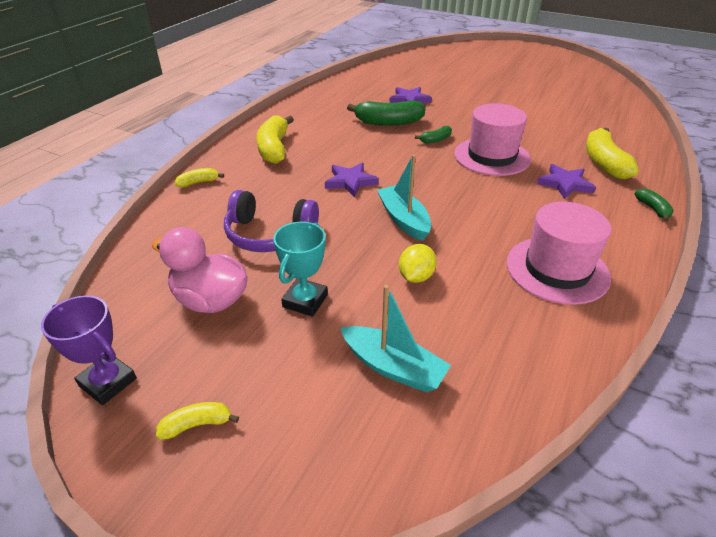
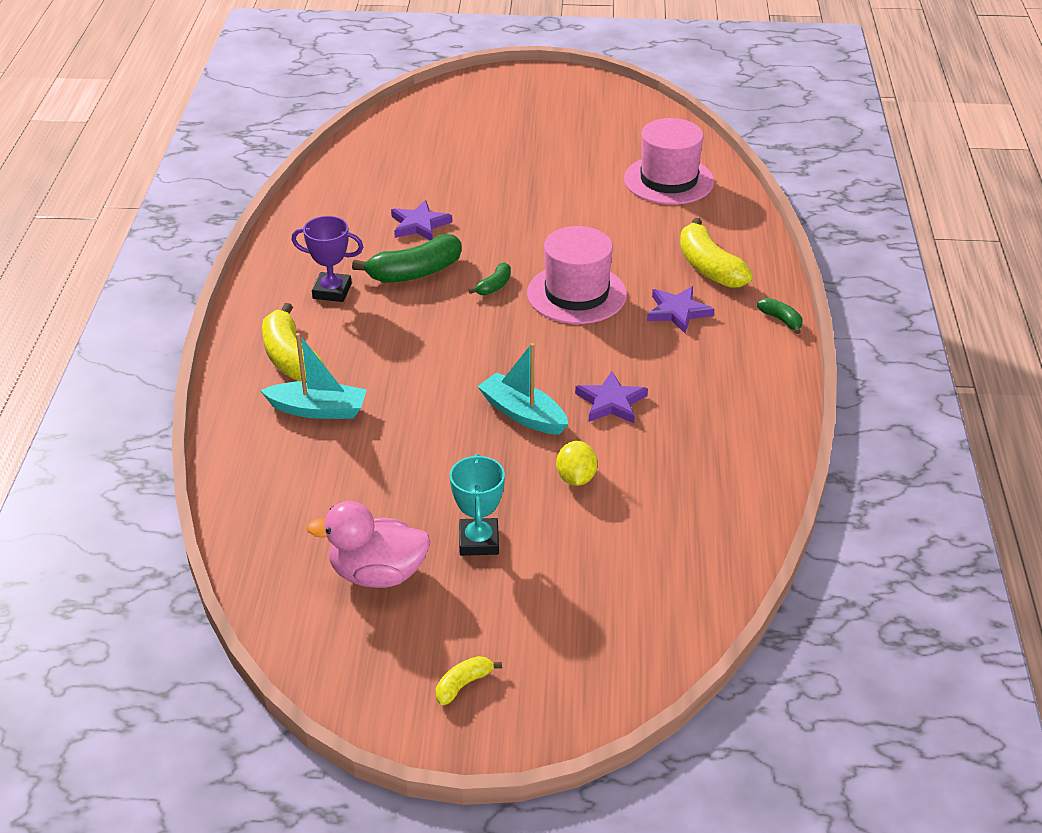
camera: 25 degrees left, 0 degrees up
(108, 382) = (344, 683): purple trophy -> purple trophy (332, 291)
(198, 182) = (232, 439): yellow banana -> none
(269, 234) = (381, 480): purple headphones -> none
(350, 182) = (427, 381): purple star -> purple star (611, 402)
(393, 367) = (607, 575): turquoise boat -> turquoise boat (318, 410)
(557, 269) = (712, 425): pink hat -> pink hat (669, 180)

